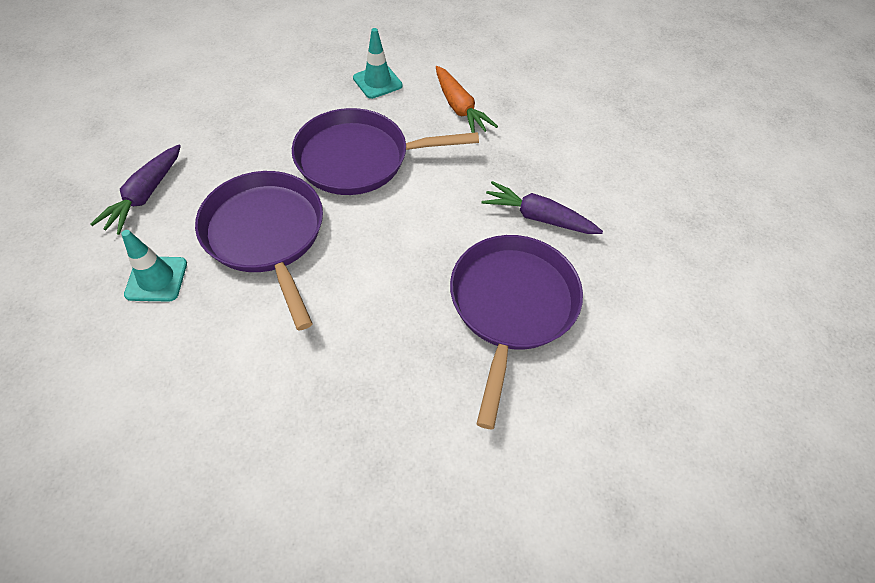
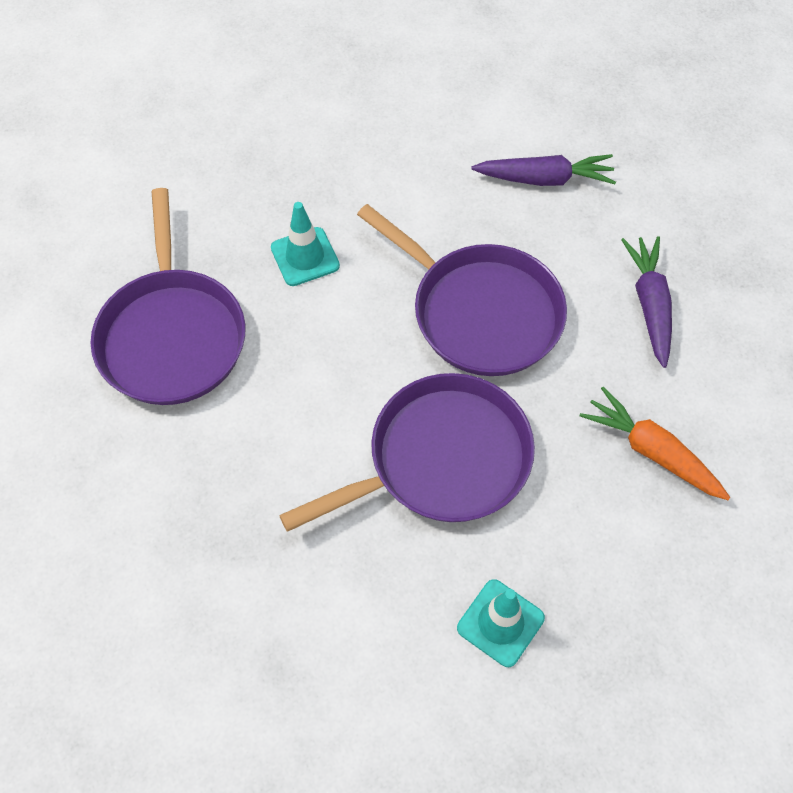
camera: 160 degrees right, 5 degrees up
(156, 279) = (551, 226): turquoise traffic cone -> turquoise traffic cone (305, 257)
(459, 108) = (347, 622): orange carrot -> orange carrot (652, 451)
(538, 217) = (170, 463): purple carrot -> purple carrot (544, 179)

